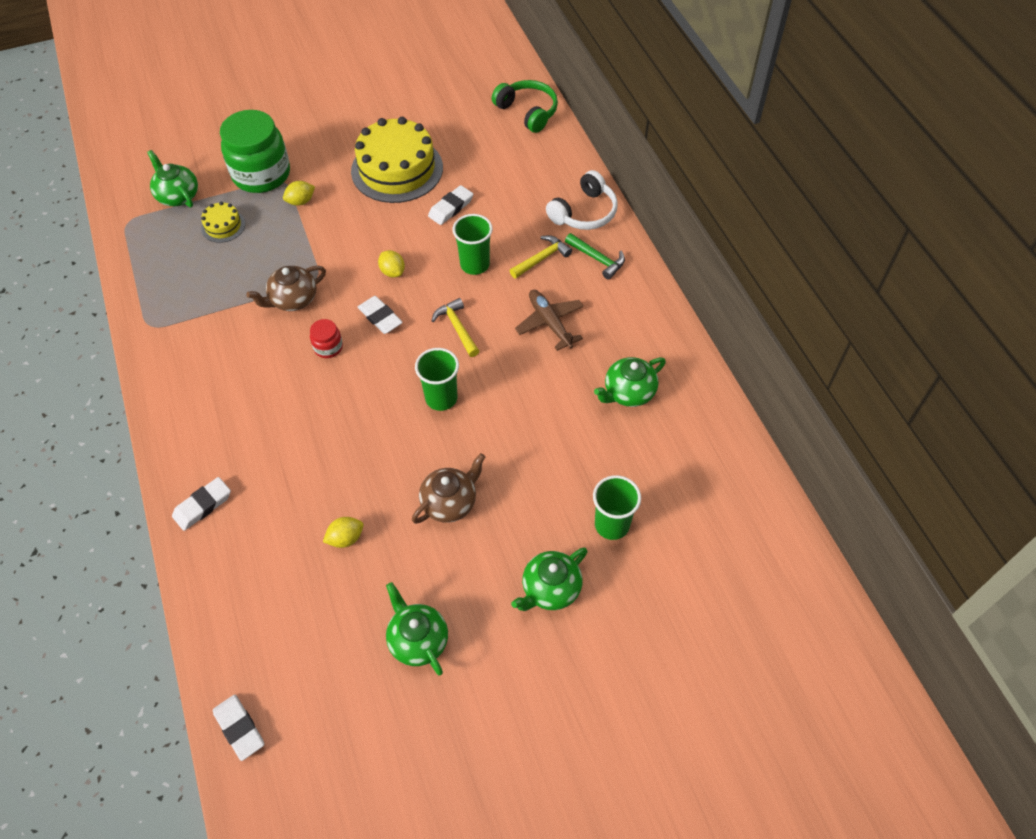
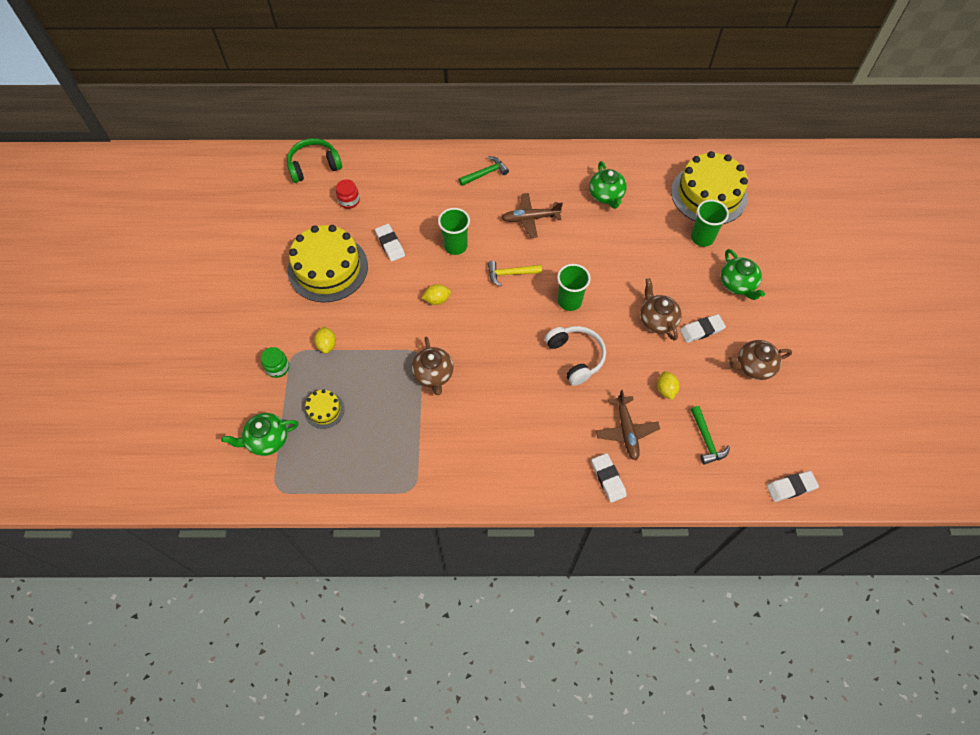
camera: 70 degrees left, 5 degrees up
(261, 174) = (277, 367): green jar -> green jar, size x0.44
(273, 508) = (626, 431): none -> brown plane
(284, 604) = (706, 440): none -> green hammer
(328, 347) = (493, 361): red jar -> red jar (349, 201)
(380, 317) = (478, 319): white eraser -> white eraser (701, 330)
(418, 640) = (753, 366): green teapot -> brown teapot
(542, 258) = (469, 204): yellow hammer -> none
(584, 212) = (438, 166): white headphones -> white headphones (576, 357)
(696, 515) = (709, 194): none -> yellow cake

